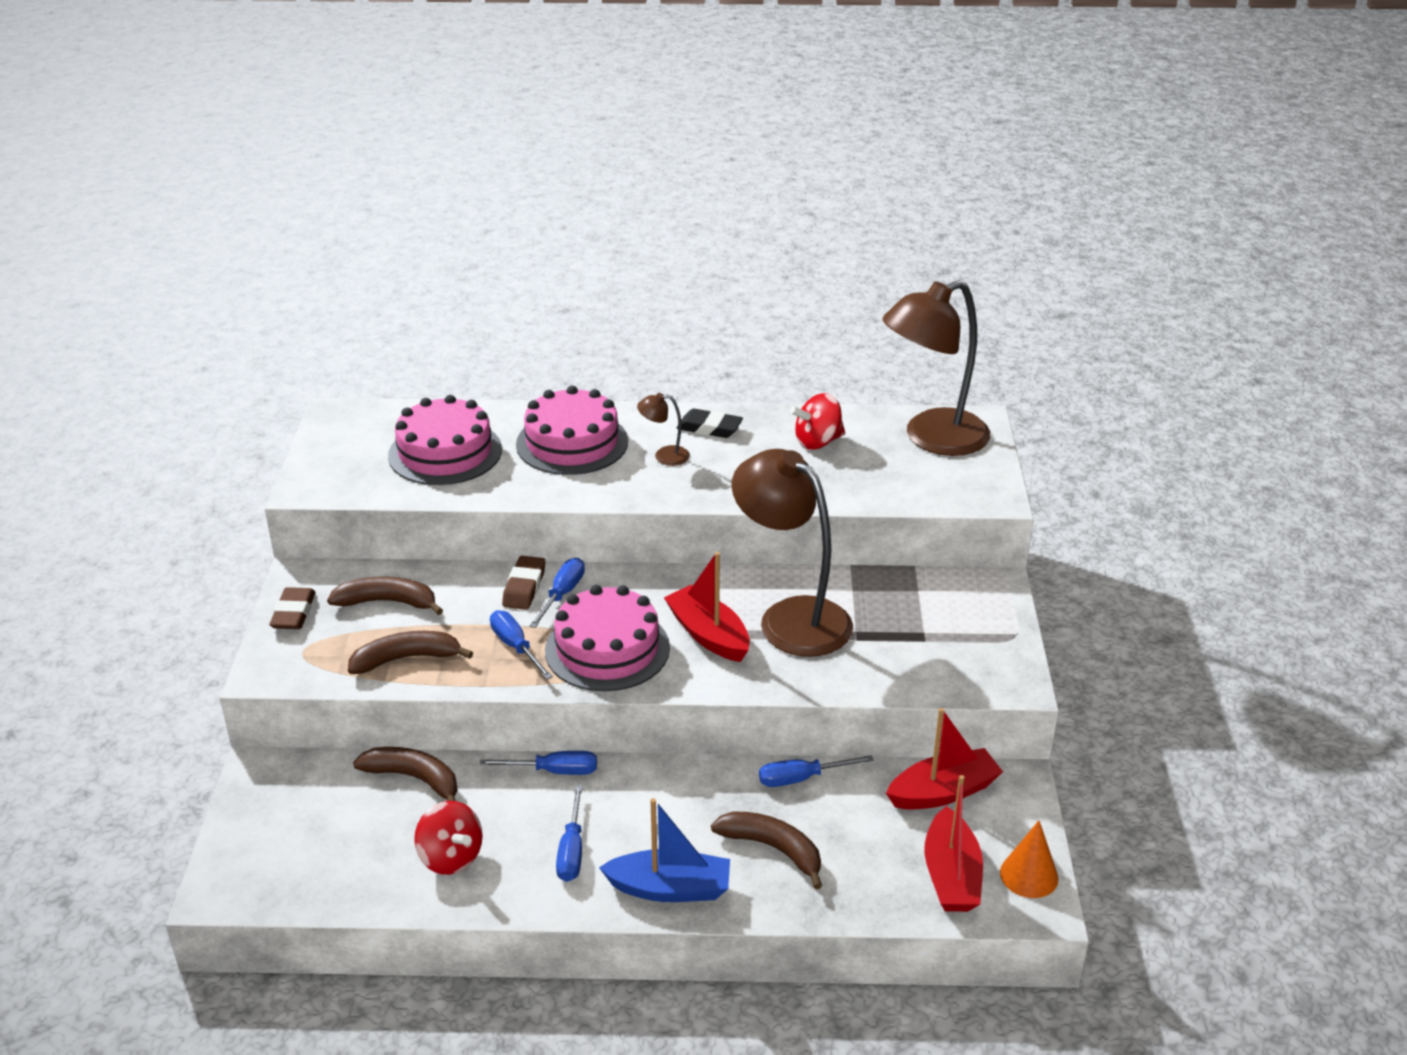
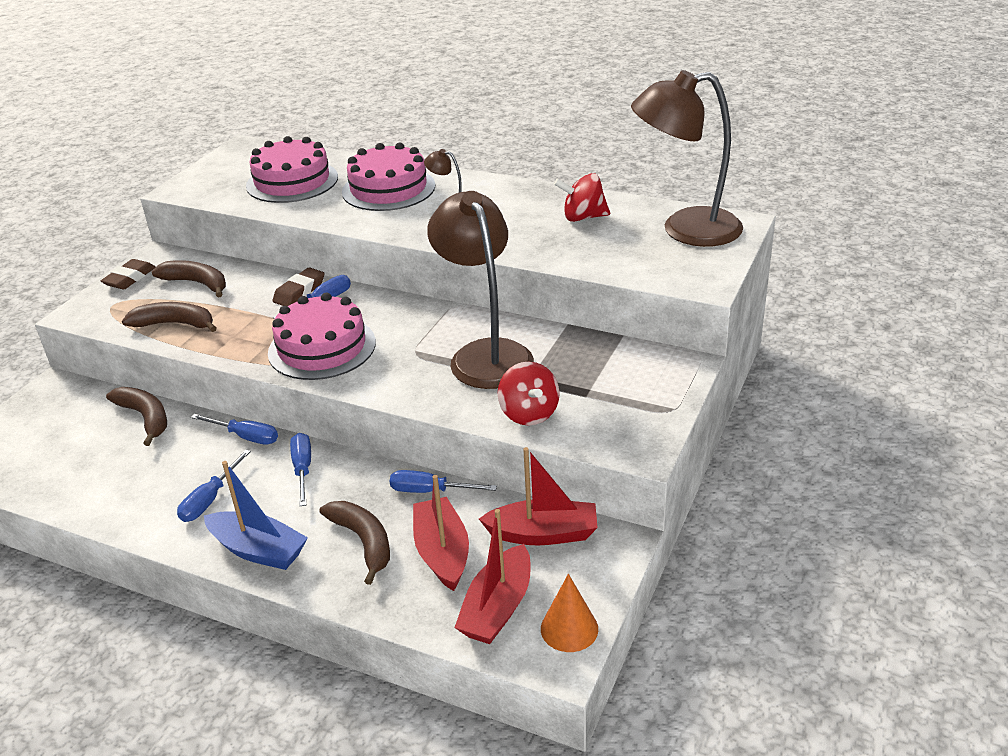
camera: 25 degrees right, 0 degrees up
(450, 857) = (122, 481): red spinning top -> red spinning top (529, 414)
(515, 647) = (257, 332): blue screwdriver -> blue screwdriver (303, 469)
(708, 635) = (408, 353): red boat -> red boat (442, 552)
(709, 428) = (503, 194): black eraser -> none

